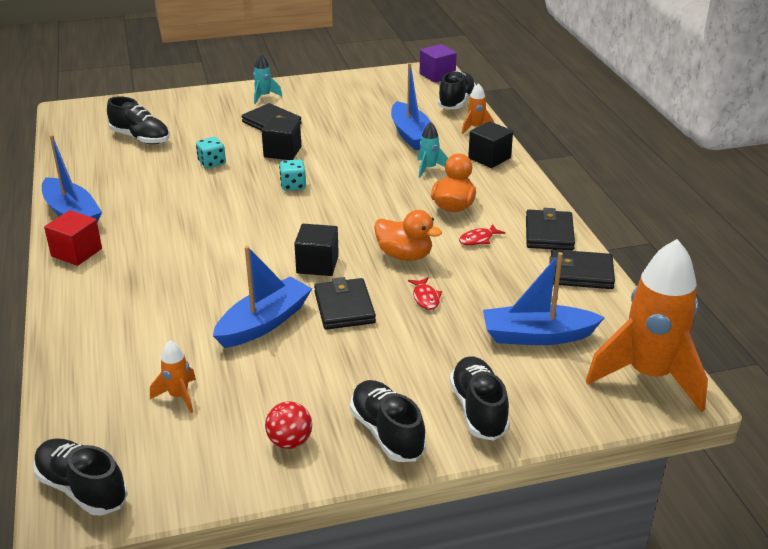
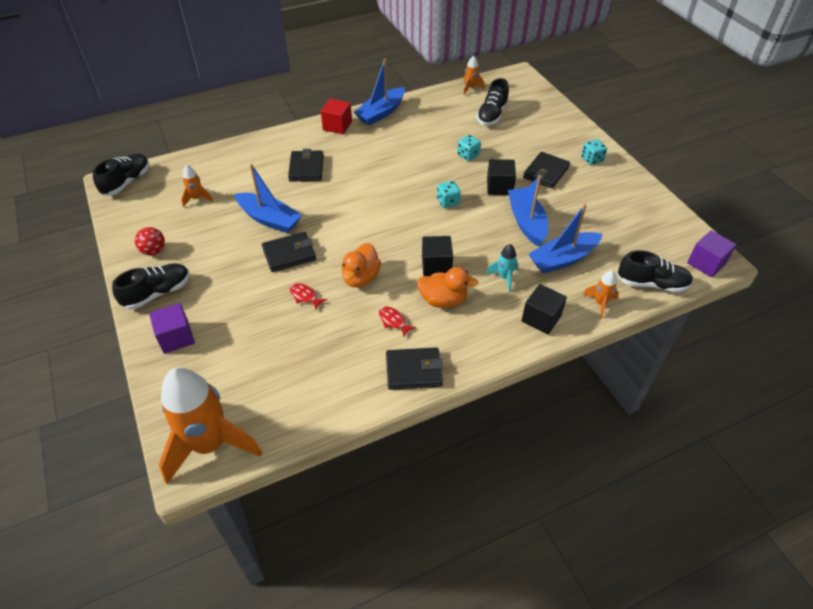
camera: 80 degrees right, 15 degrees up
(69, 144) = (470, 88): none -> orange rocket
(264, 96) = (592, 159): turquoise rocket -> turquoise dice
(317, 264) = (340, 232): black cube -> black cube (436, 265)
(425, 298) = (305, 296): red fish -> red fish turned 60 degrees clockwise
(478, 410) = (176, 337): black shoe -> purple cube
(537, 336) = (261, 367): blue boat -> blue boat (526, 222)
(581, 273) = (353, 396): black wallet -> black wallet (306, 168)

